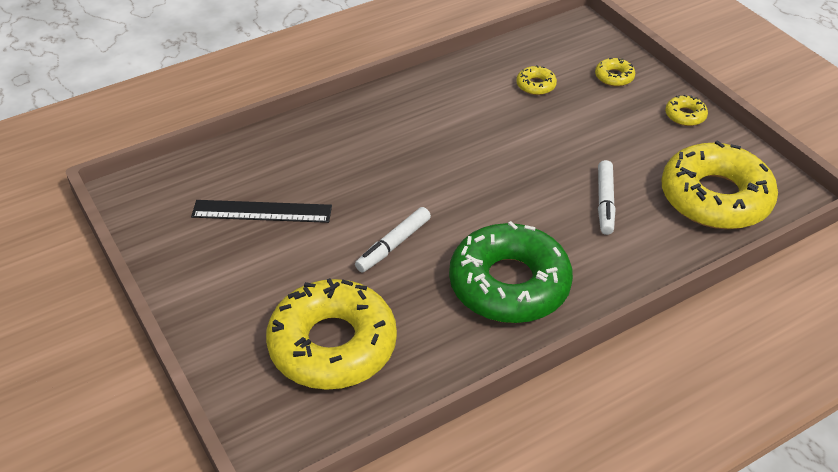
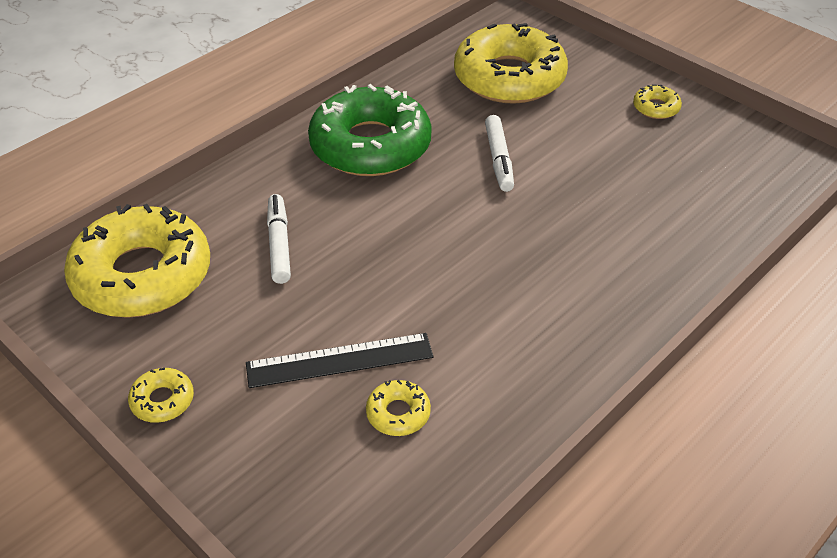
camera: 165 degrees right, 0 degrees up
(262, 211) = (653, 166): black ruler -> black ruler (339, 360)
(393, 245) = (499, 159): white marker -> white marker turned 150 degrees clockwise
(614, 77) = (273, 460): yellow donut -> yellow donut (656, 108)

